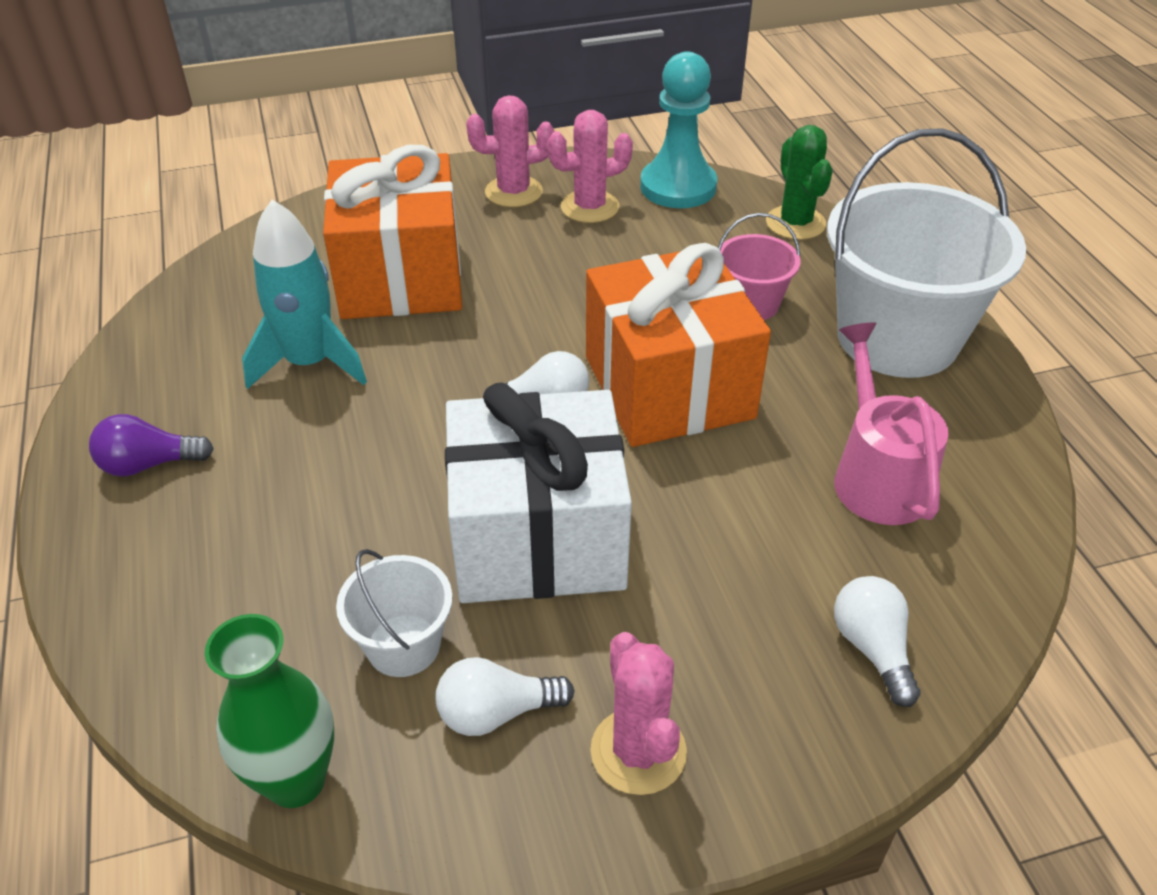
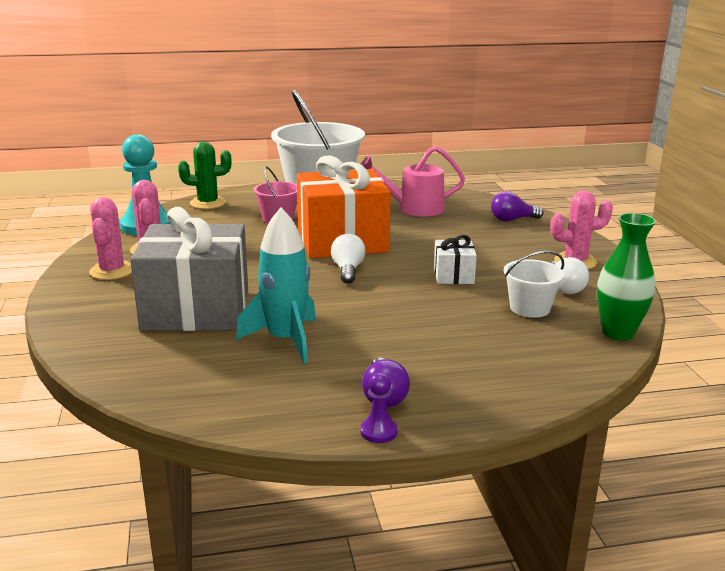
camera: 85 degrees left, 20 degrees down
(70, 463) = (378, 431): none -> purple pawn
(400, 277) = (196, 309): orange gift -> grey gift
(538, 537) = (453, 275): white gift -> white gift, size x0.45
(872, 648) = (512, 219): white light bulb -> purple light bulb

